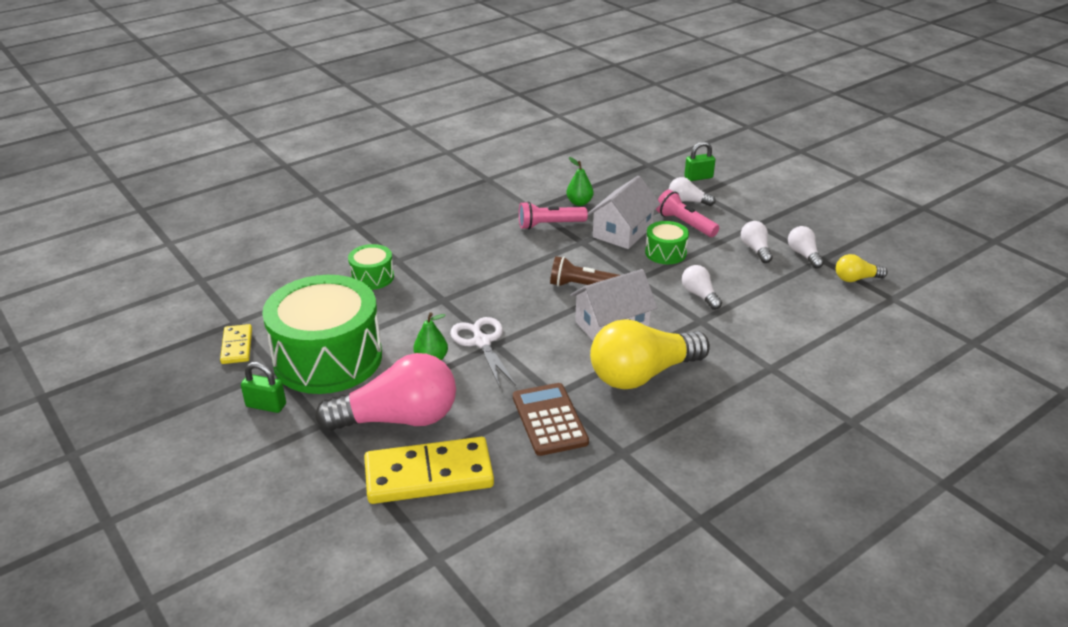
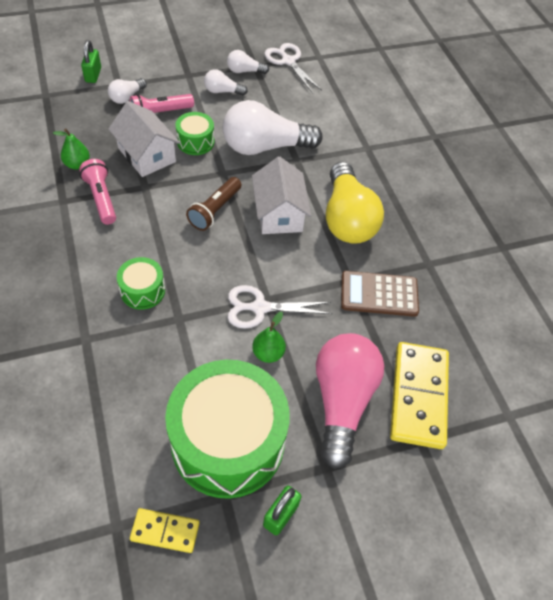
camera: 75 degrees left, 20 degrees up
(372, 277) = (104, 369): green drum -> green drum (142, 291)
(550, 225) = (101, 198): pink flashlight -> pink flashlight turned 150 degrees clockwise
(699, 295) = (265, 147): white light bulb -> white light bulb, size x2.14
(856, 279) = (288, 61): yellow light bulb -> white scissors

